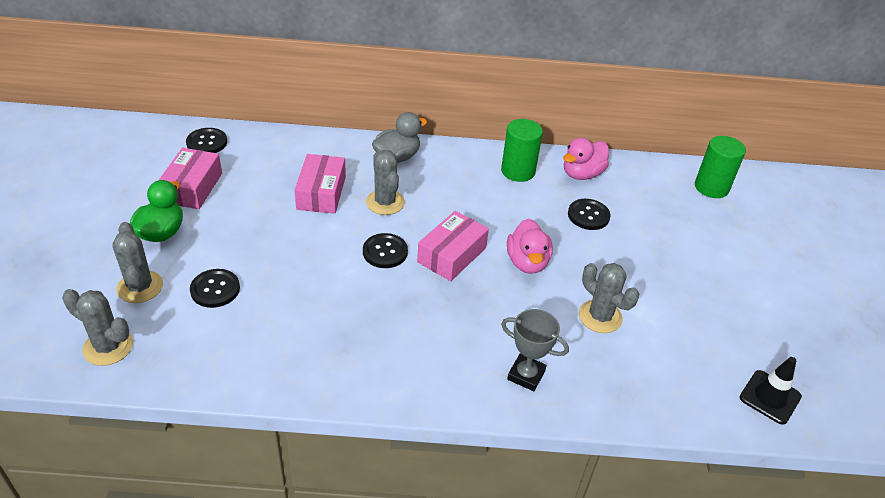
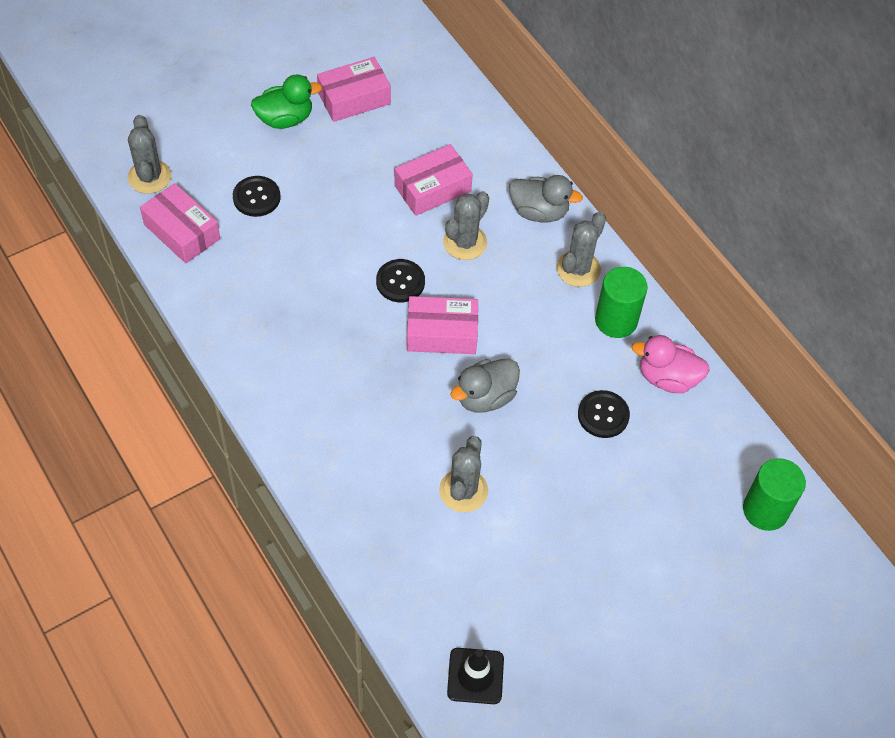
camera: 55 degrees right, 15 degrees up
(140, 287) = (219, 150): grey cactus -> grey cactus (578, 269)
(192, 356) = (182, 231): none -> pink box
(207, 142) = (419, 64): black button -> none
(526, 375) = (343, 466): grey trophy -> none
(527, 262) = (485, 397): pink duck -> grey duck

